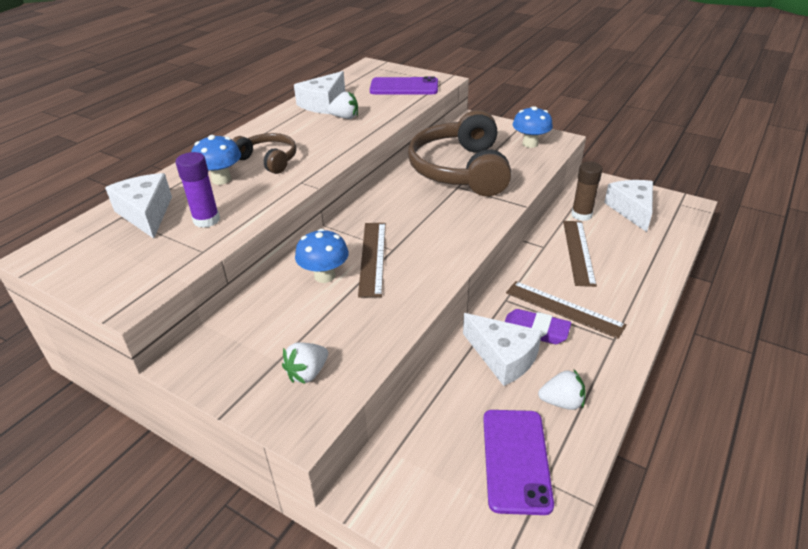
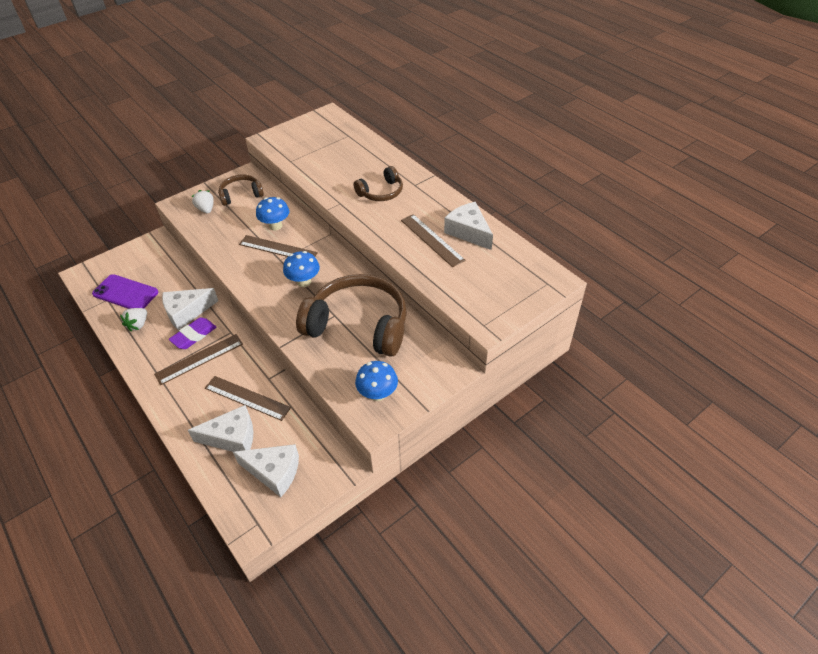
camera: 110 degrees right, 10 degrees up
(146, 213) = (345, 143): white cheese -> white cheese (232, 437)
(206, 220) = (321, 163): purple glue stick -> none
(221, 179) = (367, 171): blue mushroom -> blue mushroom (304, 282)
(253, 343) = (241, 195): none -> brown headphones
(345, 117) = (432, 240): white strawberry -> brown ruler
(404, 87) = (482, 291): purple phone -> none
(581, 215) = (291, 426): brown glue stick -> none

